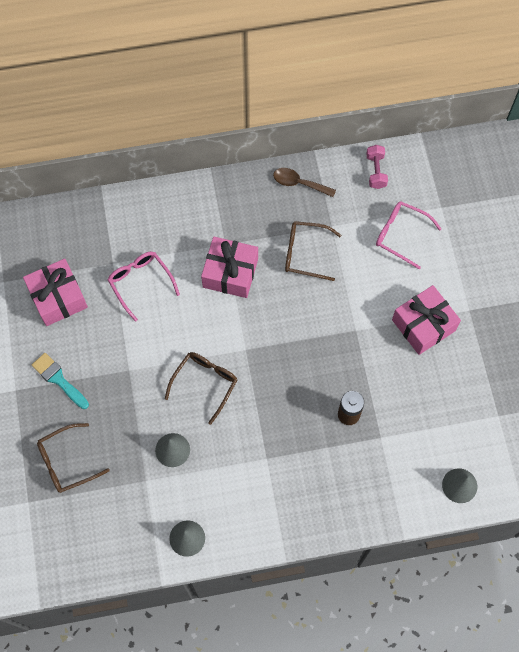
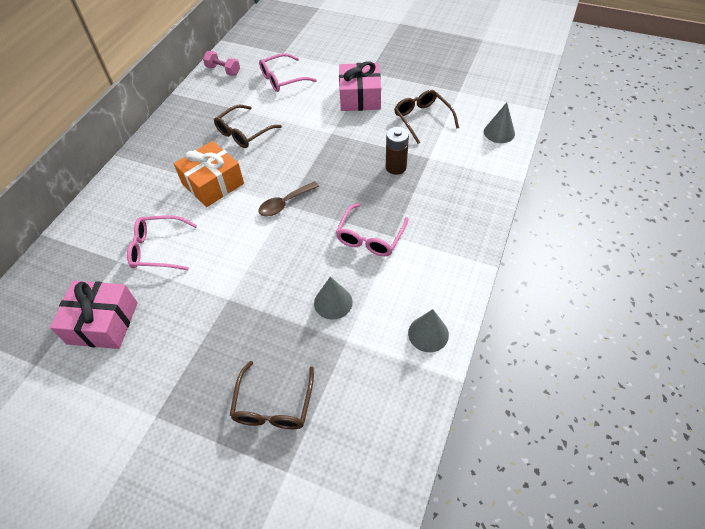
camera: 55 degrees left, 15 degrees down
(58, 379) = (182, 366): turquoise brush -> none
(205, 384) = (292, 247): brown glasses -> brown glasses (422, 119)
(230, 273) = (213, 183): pink gift -> orange gift
(253, 440) = (370, 237): none -> pink glasses
(299, 183) = (186, 111): brown spoon -> brown spoon (285, 203)

